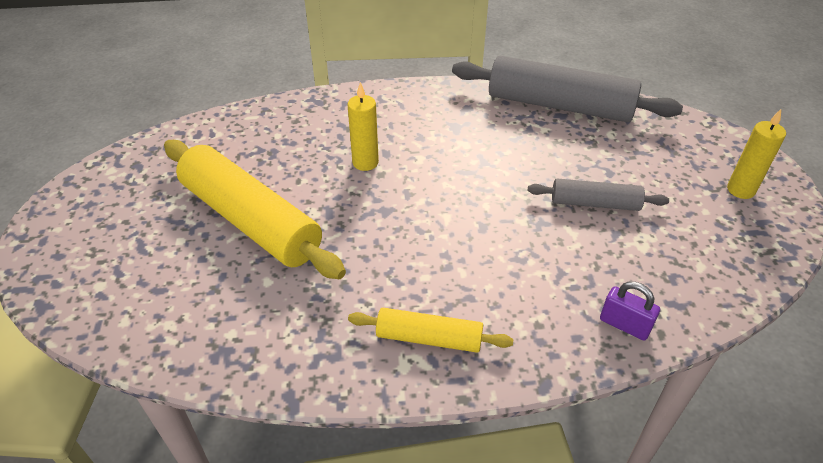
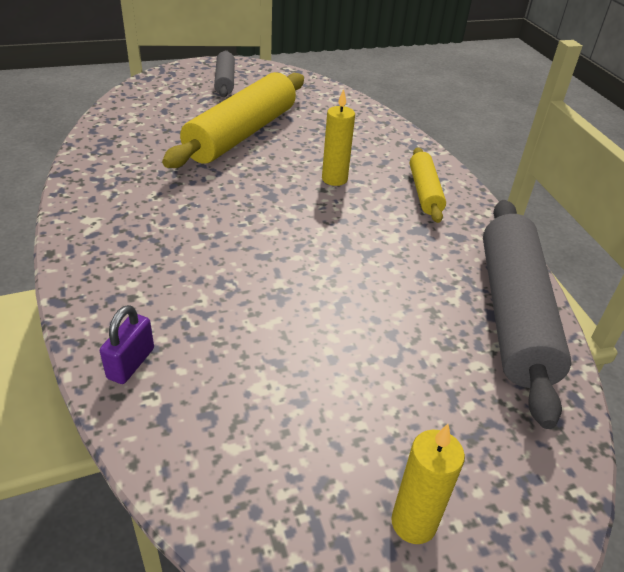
camera: 75 degrees right, 5 degrees down
(429, 338) = (116, 230): yellow rolling pin -> yellow rolling pin (424, 192)
(595, 203) = (326, 344): grey rolling pin -> grey rolling pin (225, 81)

